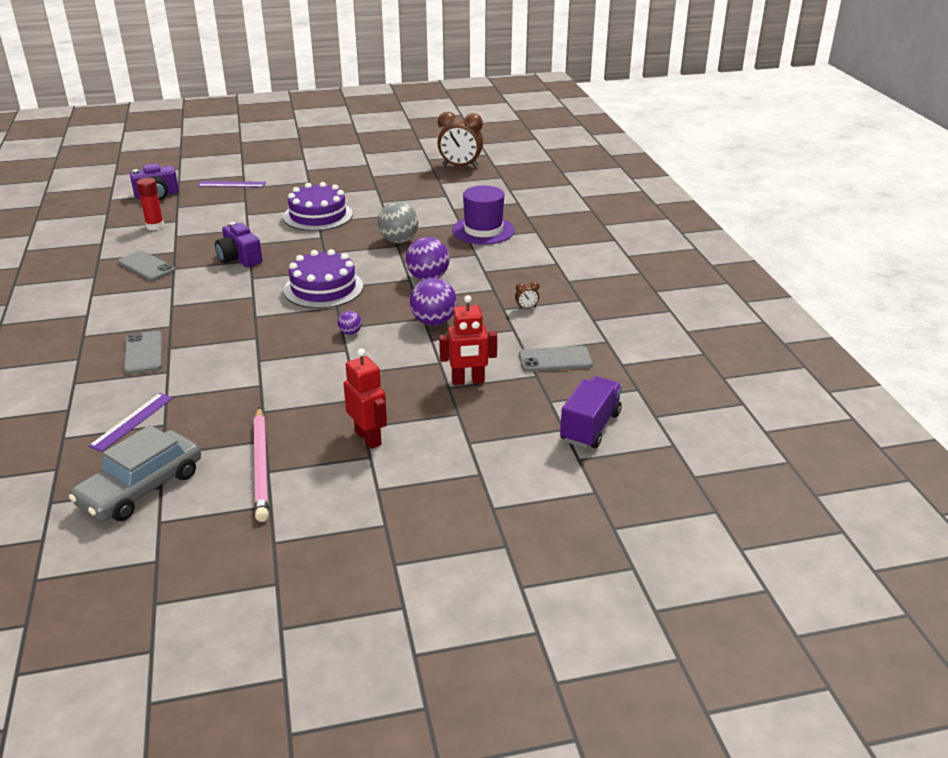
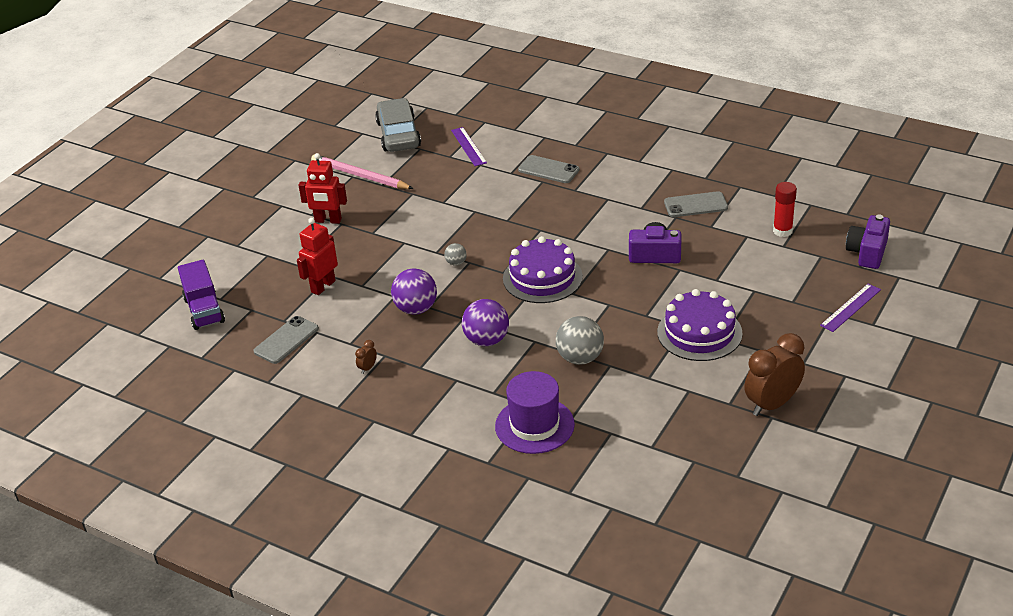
camera: 135 degrees right, 5 degrees up
(350, 332) = (456, 263): purple ball -> grey ball
(460, 166) = (727, 506): brown clock -> brown clock (772, 404)

